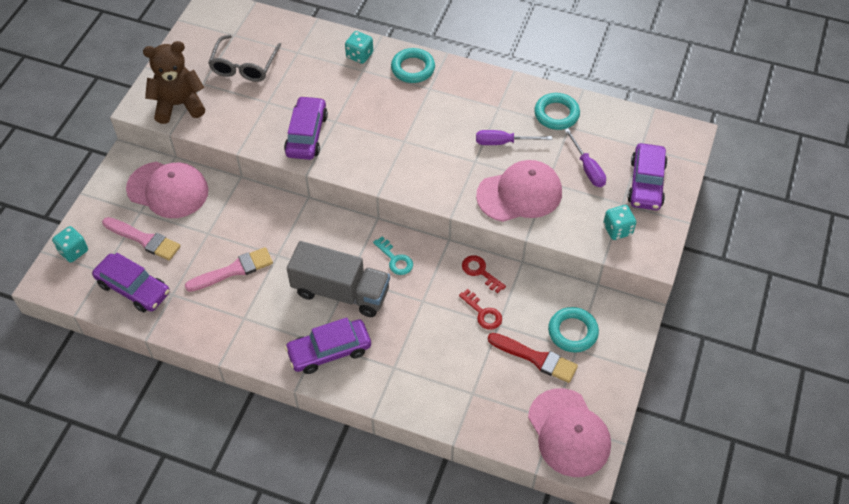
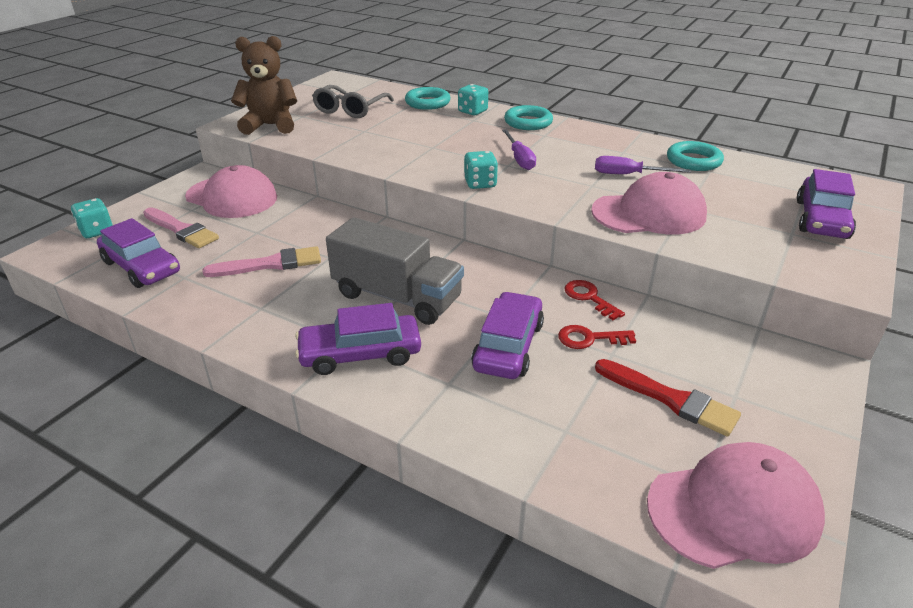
camera: 10 degrees right, 20 degrees down
(307, 134) = (397, 153): purple car -> purple car (508, 346)
(395, 259) = (476, 275): turquoise key -> none
(483, 313) = (590, 338): red key -> red key turned 120 degrees clockwise
(568, 433) = (734, 510): pink cap -> pink cap turned 90 degrees counterclockwise
(572, 332) = (727, 375): turquoise ring -> turquoise ring (427, 103)
(587, 168) = (738, 201): purple screwdriver -> purple screwdriver (519, 159)
(617, 229) = (790, 255): turquoise dice -> turquoise dice (480, 184)

